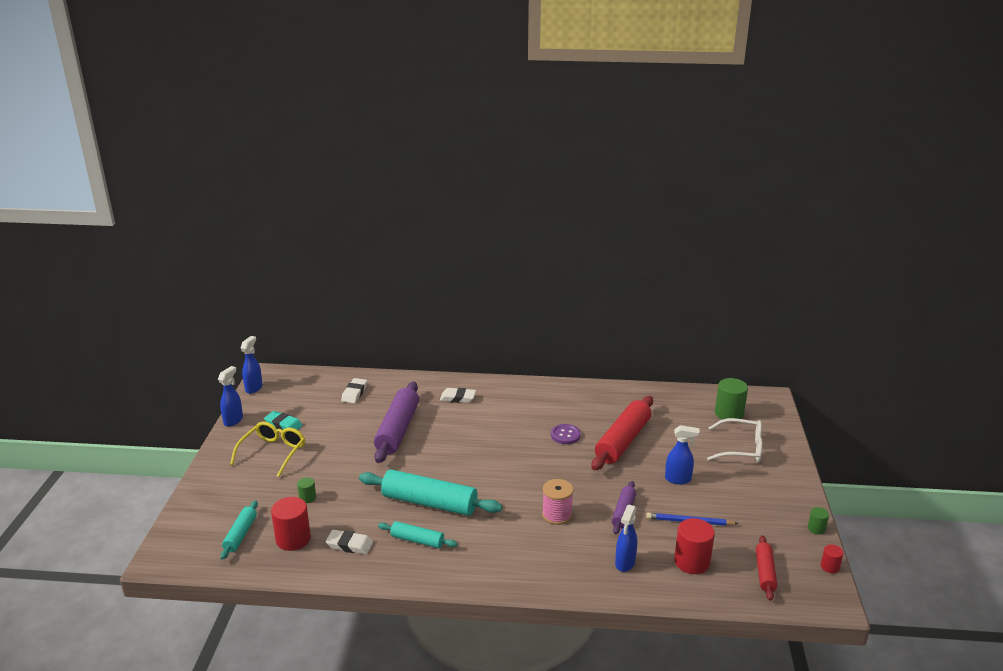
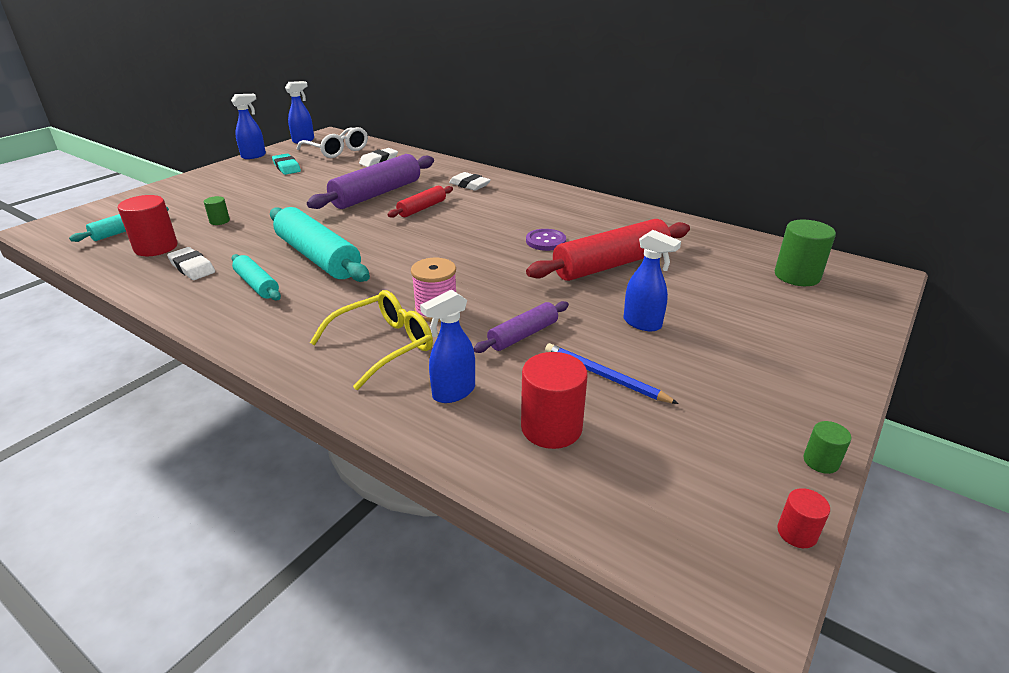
camera: 30 degrees right, 5 degrees up
(273, 453) = (247, 183): yellow glasses -> yellow glasses (383, 345)
(741, 448) = (779, 317): white glasses -> white glasses (337, 150)
(765, 572) = (659, 491): red rolling pin -> red rolling pin (422, 208)

